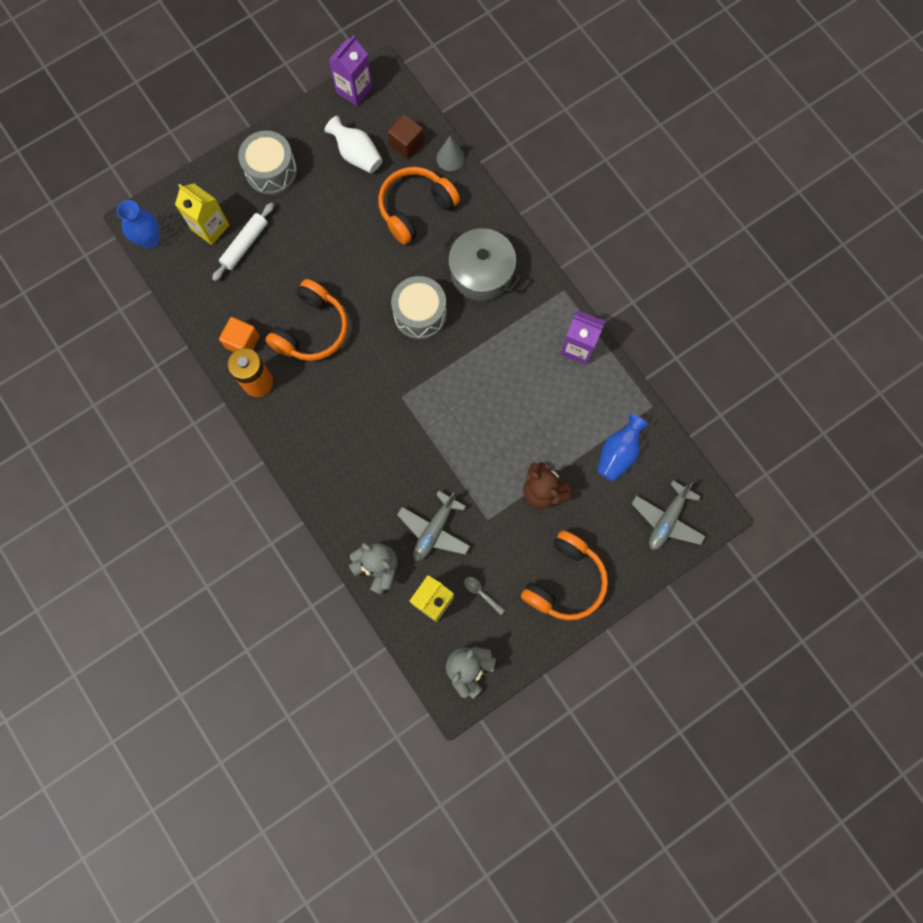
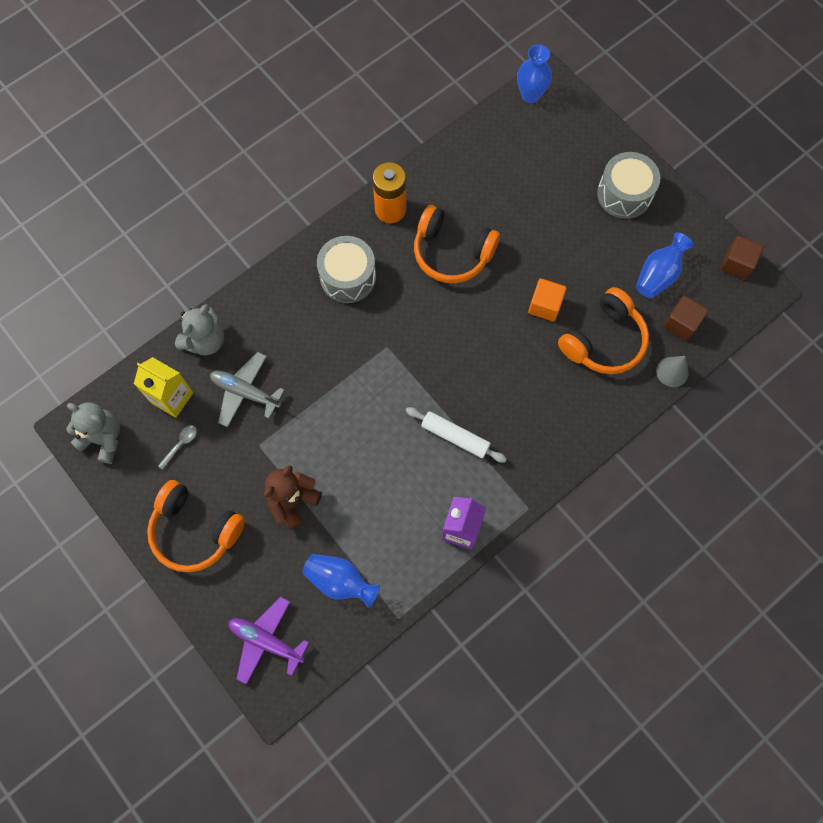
camera: 85 degrees right, 5 degrees down
(210, 227) = (551, 146): yellow carton -> none
(242, 342) = (432, 190): orange cube -> orange cube (545, 306)
(245, 244) = (537, 180): white rolling pin -> white rolling pin (455, 437)
(354, 90) = (736, 264): purple carton -> brown cube
(357, 155) = (658, 275): white vase -> blue vase
(415, 209) = (604, 341): orange headphones -> orange headphones turned 90 degrees clockwise
(420, 314) = (481, 356): grey drum -> grey drum (348, 277)
(481, 272) = (538, 416): grey pot -> none
(667, 519) = (266, 641): grey plane -> purple plane

